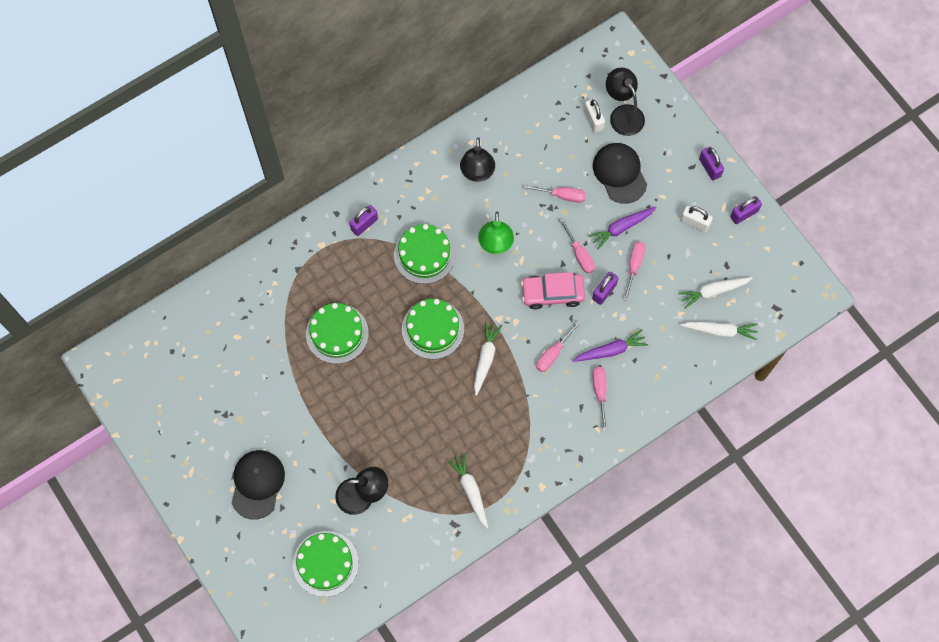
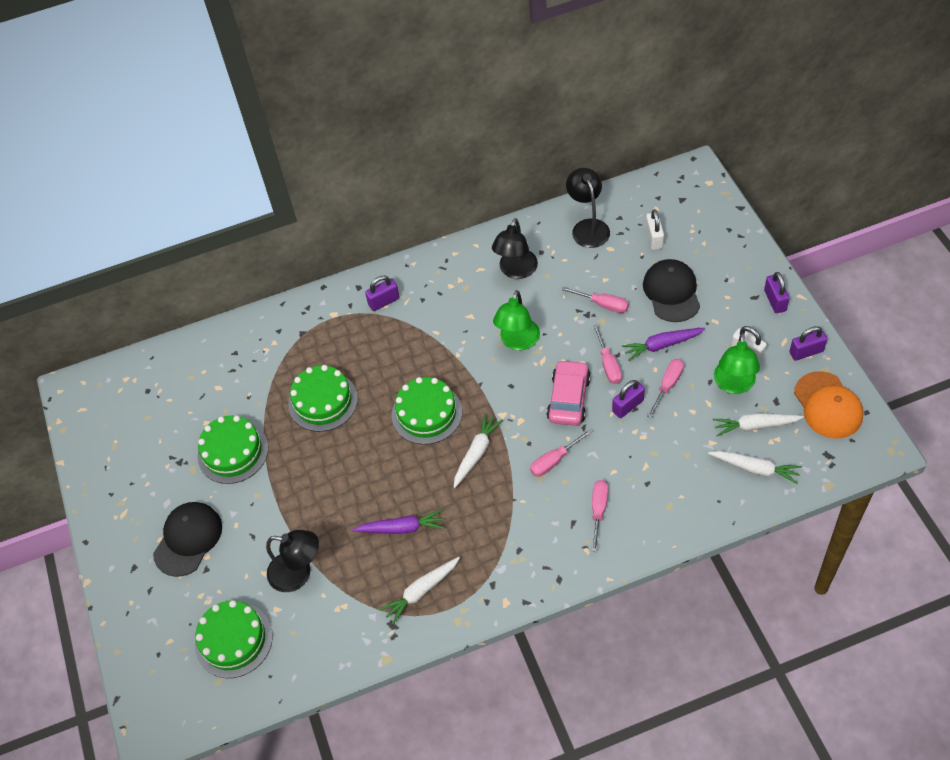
camera: 20 degrees right, 15 degrees down
(424, 254) = (438, 339): green cake -> green cake (233, 452)
(470, 491) = (421, 591): white carrot -> white carrot turned 120 degrees counterclockwise
(552, 293) = (568, 399): pink car -> pink car turned 90 degrees clockwise
(610, 350) = (621, 468): purple carrot -> purple carrot (401, 528)
(623, 114) = (687, 237): black lamp -> black lamp (588, 227)
(689, 256) = (734, 384): none -> green lamp
(769, 262) = (828, 405): none -> orange cap

